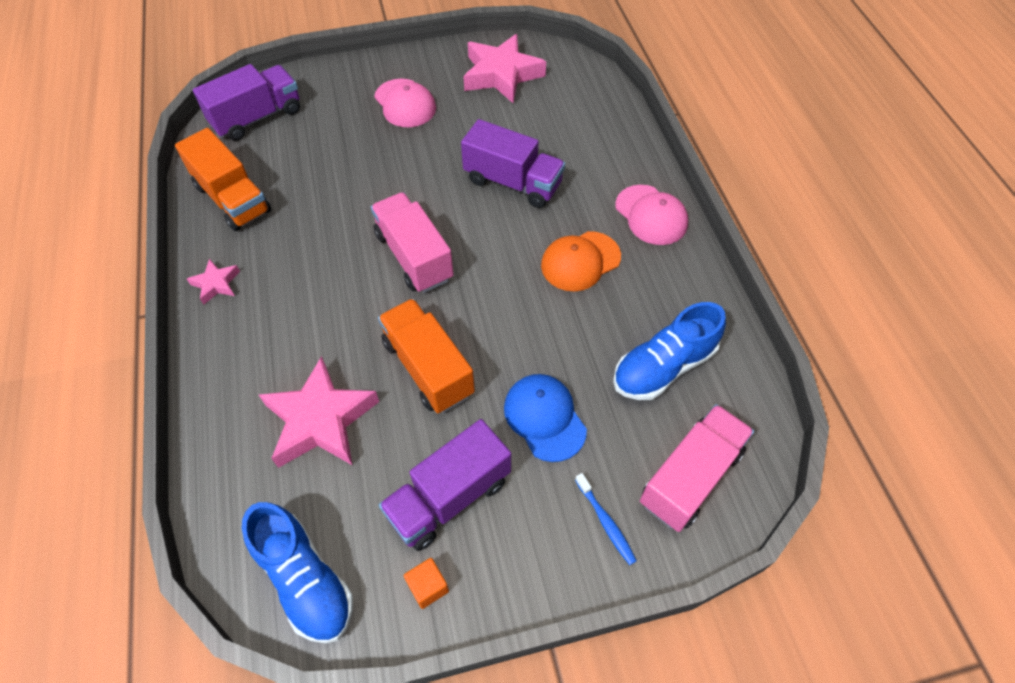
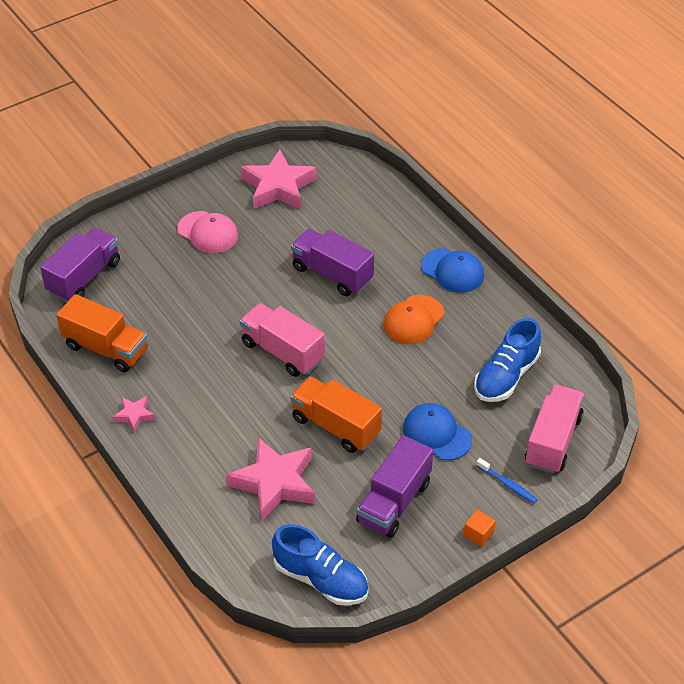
camera: 20 degrees left, 10 degrees down
(428, 587) = (406, 557): orange cube -> orange cube (478, 534)
(512, 182) = (332, 274): purple truck -> purple truck turned 150 degrees counterclockwise
(651, 215) = (452, 271): pink cap -> blue cap

